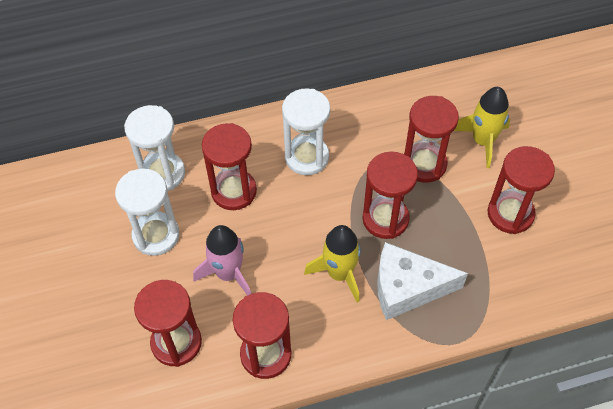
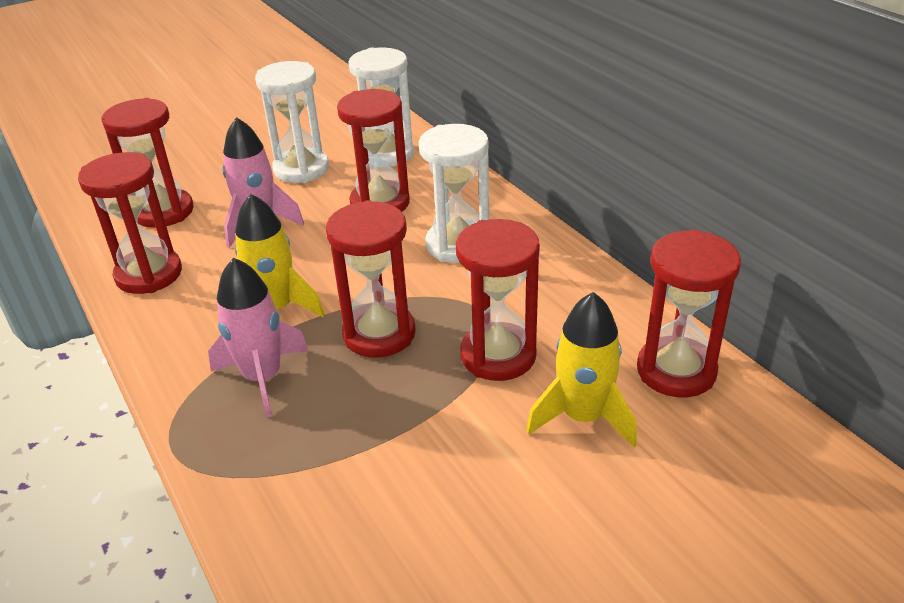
camera: 75 degrees right, 20 degrees down
(407, 288) = (263, 378): white cheese -> pink rocket
(510, 214) = (438, 479): red hourglass -> red hourglass (676, 371)

